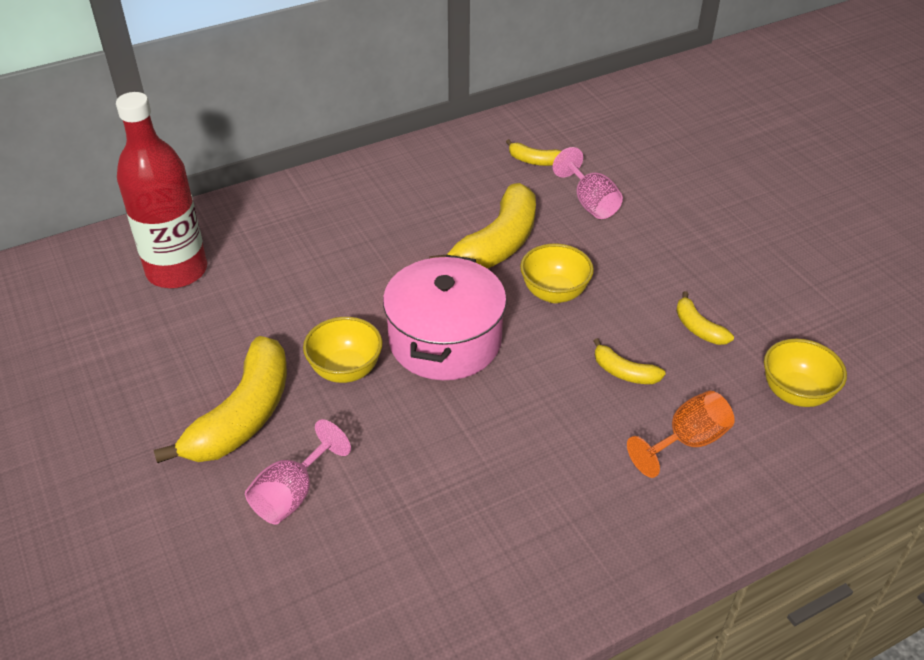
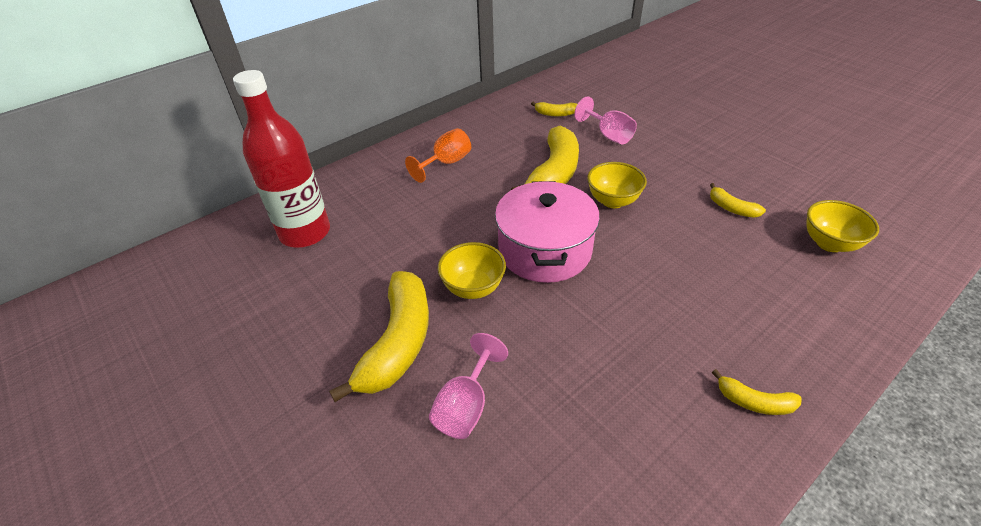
camera: 10 degrees left, 0 degrees up
(624, 372) = (695, 250): yellow banana -> yellow banana (754, 402)
(687, 441) = (771, 295): orange goblet -> orange goblet (446, 163)

